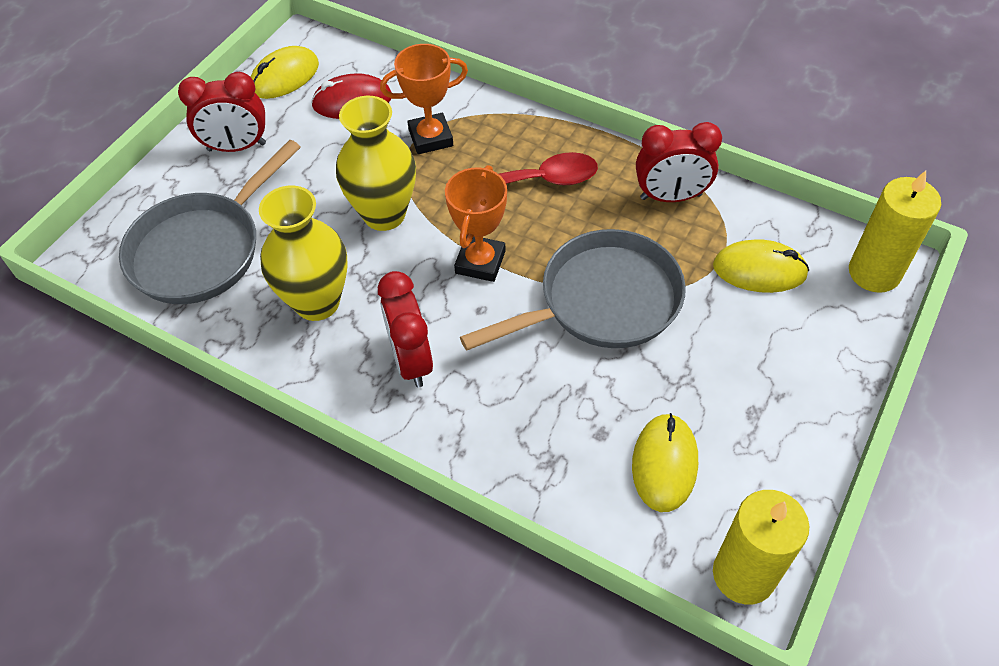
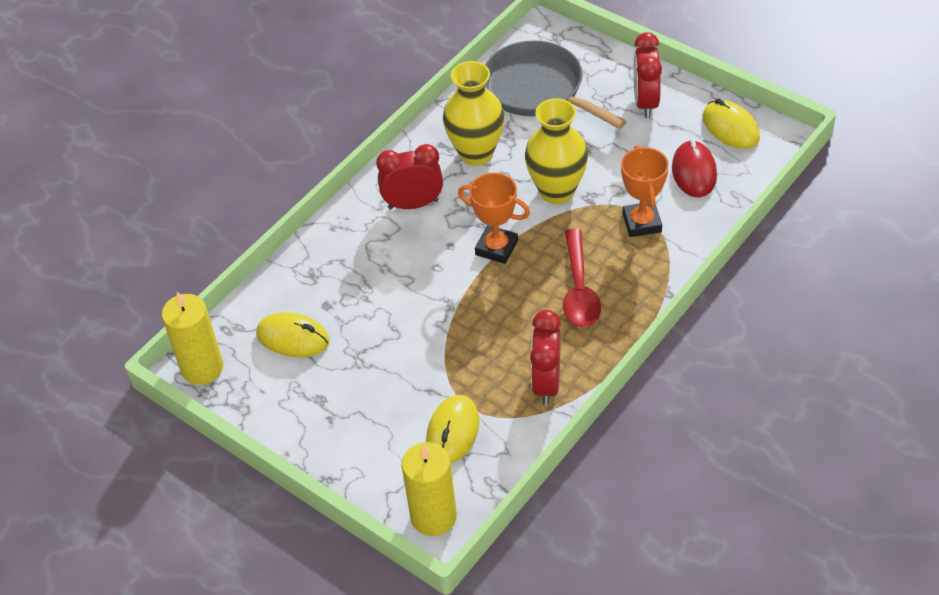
camera: 100 degrees right, 5 degrees down
(601, 301) = (442, 320): grey pan -> none

